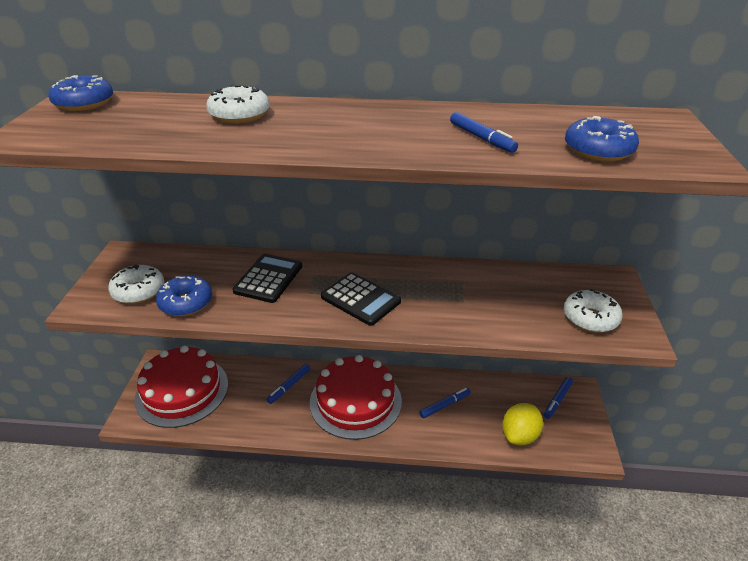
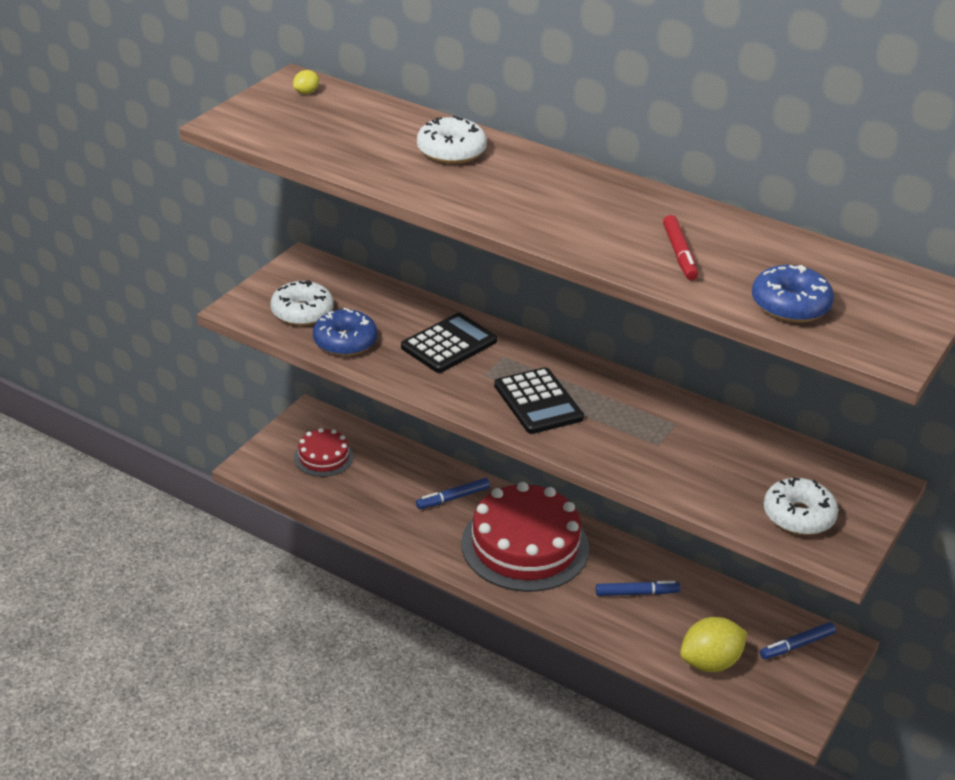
camera: 25 degrees right, 0 degrees up
(84, 103) = (306, 92): blue donut -> yellow lemon
(182, 391) = (323, 457): red cake -> red cake, size x0.49
(481, 138) = (679, 254): blue marker -> red marker

